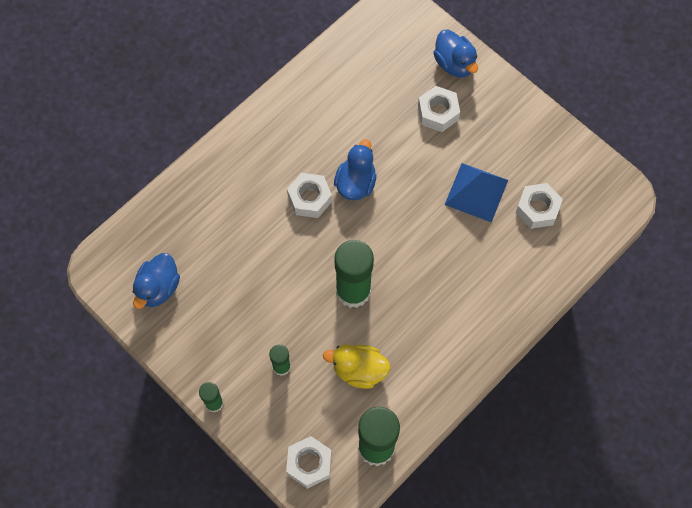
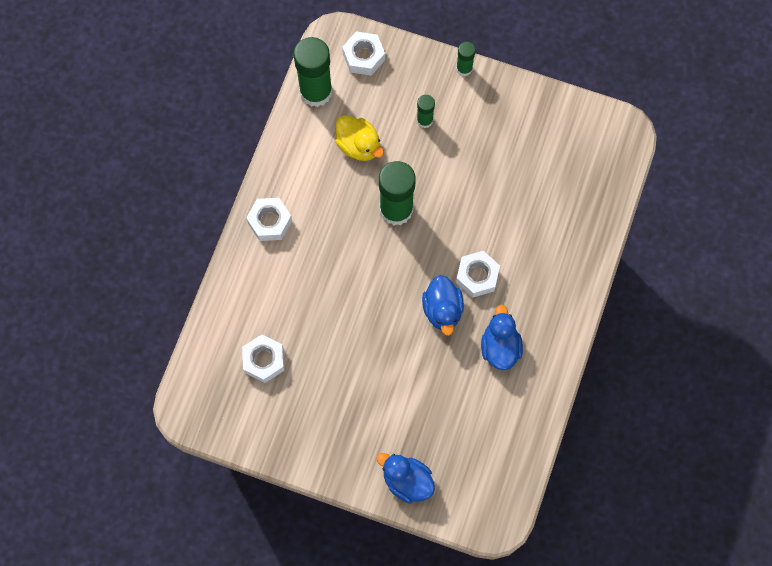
camera: 155 degrees right, 5 degrees up
(158, 288) = (564, 138): blue duck -> blue duck (500, 347)
(359, 370) = (358, 145): yellow duck -> yellow duck turned 60 degrees clockwise
(438, 112) = (399, 418): white nut -> white nut (270, 222)
(476, 192) = (327, 352): blue pyramid -> none

